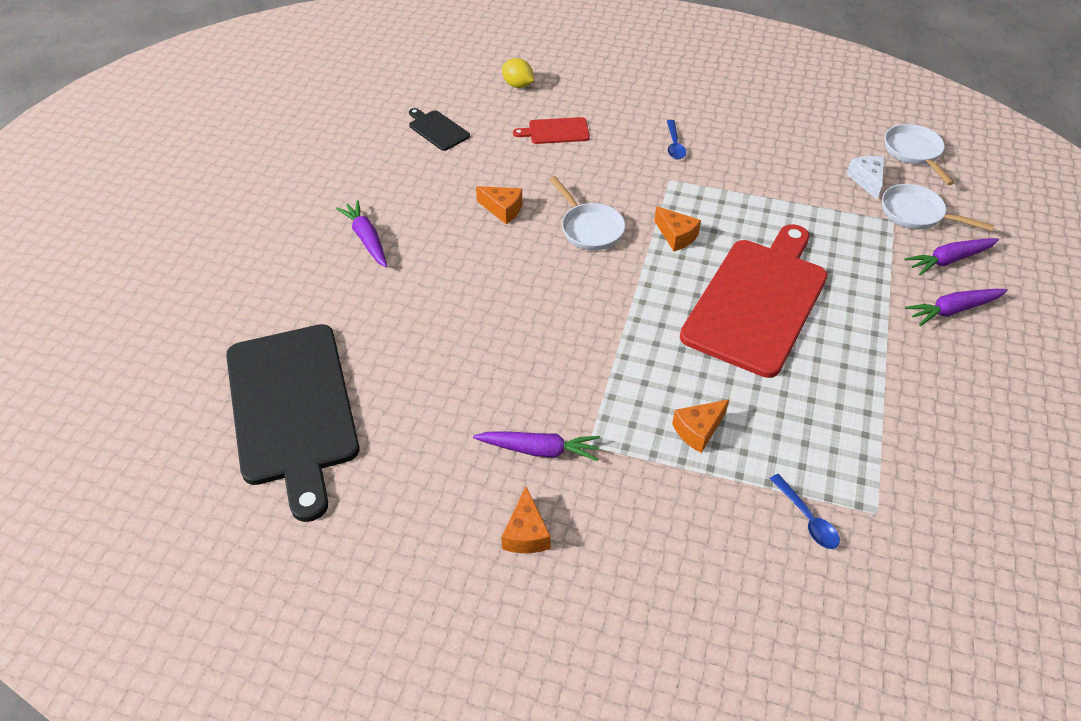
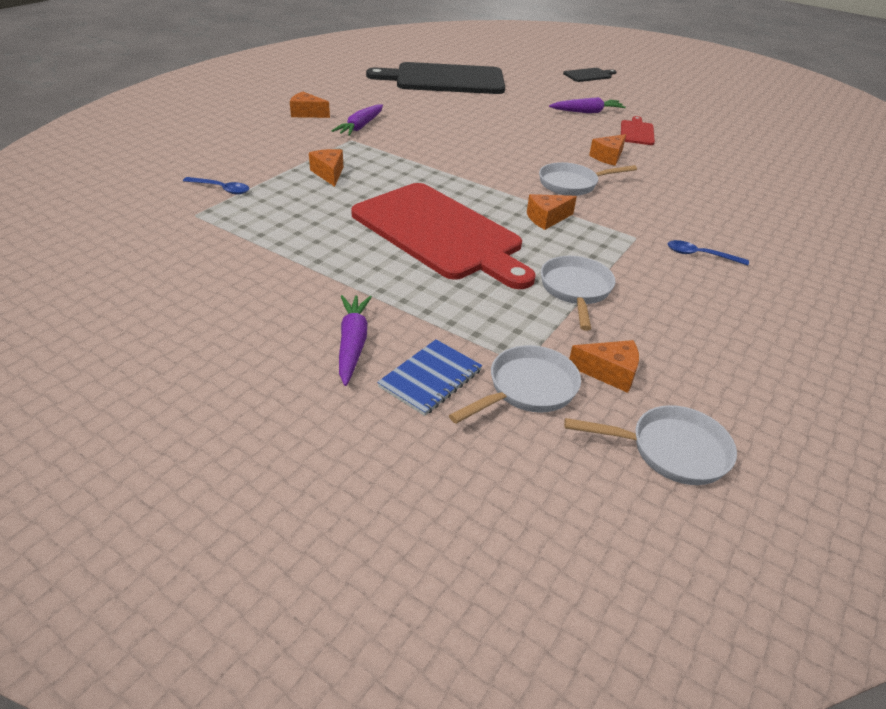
camera: 105 degrees right, 10 degrees down
(437, 129) = (728, 152): black cutting board -> black cutting board (589, 75)
(518, 85) = (811, 197): yellow lemon -> none
(556, 131) = (726, 199): red cutting board -> red cutting board (636, 132)
(782, 205) = (576, 290): none -> white pan
(807, 519) = (221, 189): blue spoon -> blue spoon turned 150 degrees counterclockwise
(866, 180) = (609, 373): white cheese -> orange cheese
(949, 260) = (430, 378): purple carrot -> blue notebook

